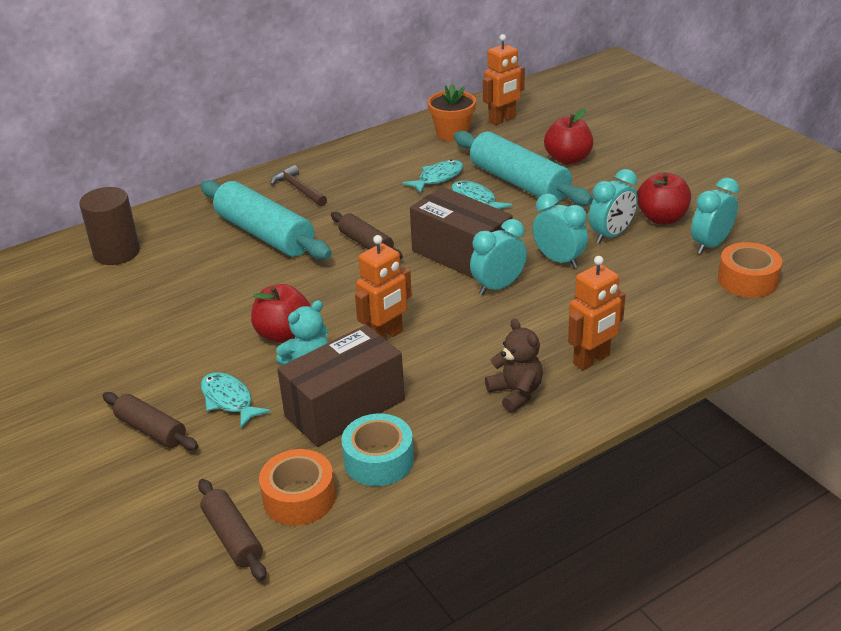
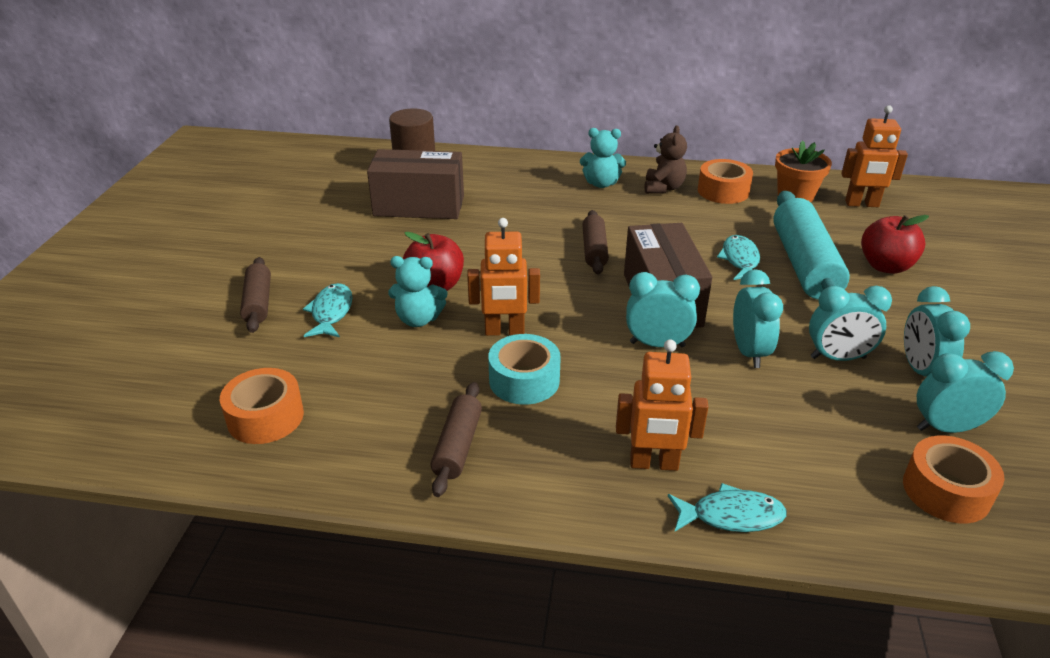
camera: 40 degrees right, 0 degrees up
(233, 537) = (187, 415): brown rolling pin -> brown rolling pin (457, 446)
(265, 234) = (529, 205): turquoise rolling pin -> none
(298, 189) = (601, 183): brown hammer -> turquoise teddy bear
(345, 408) = (395, 369): brown box -> brown box (419, 206)
(378, 460) = (357, 428): turquoise tape -> turquoise tape (524, 380)
(398, 153) = (723, 191): none -> orange tape
(438, 178) = (730, 226): turquoise fish -> turquoise fish (731, 516)
(516, 393) = (541, 447): brown teddy bear -> brown teddy bear (663, 188)
(662, 218) = (920, 371): red apple -> turquoise clock

